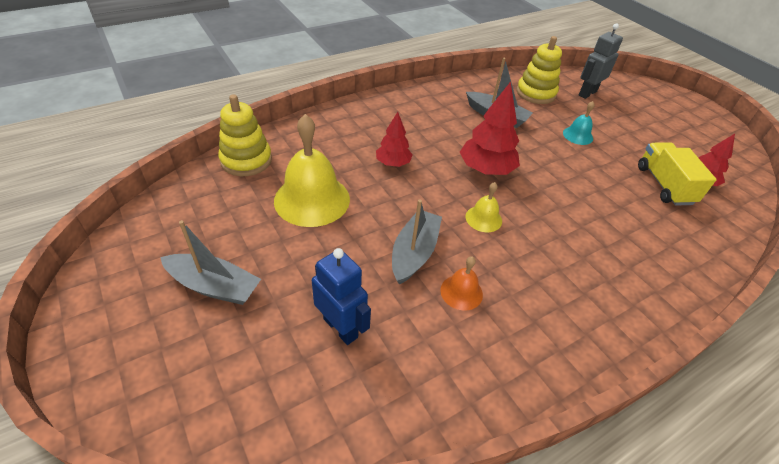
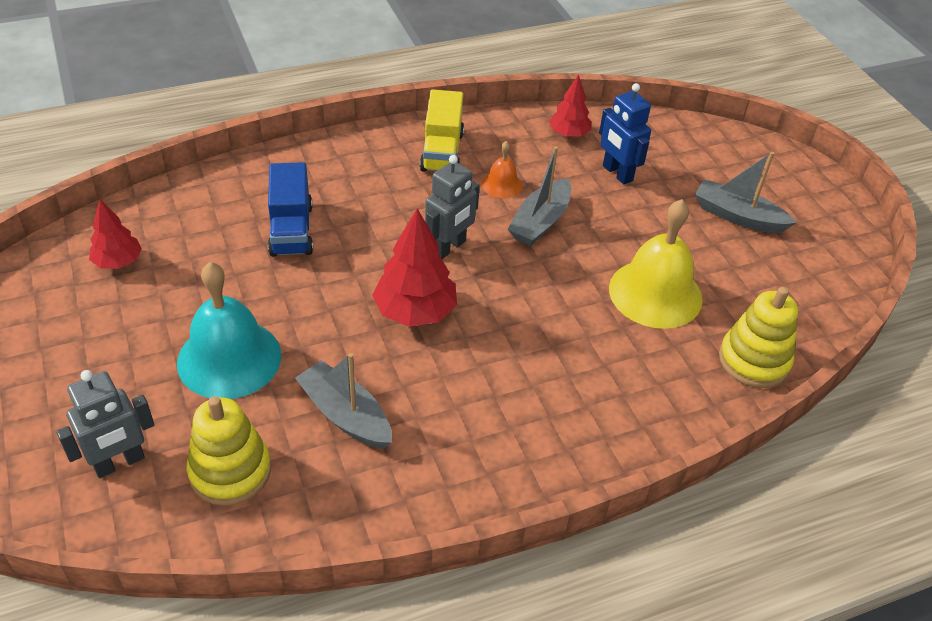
camera: 170 degrees left, 0 degrees up
(393, 163) = (546, 335): red tree -> red tree (569, 134)
(483, 218) = (449, 248): yellow bell -> grey robot
(577, 135) = (229, 358): turquoise bell -> turquoise bell, size x2.06
(611, 219) = (291, 230): none -> blue truck
(664, 185) = (175, 263): yellow truck -> yellow truck (442, 152)

